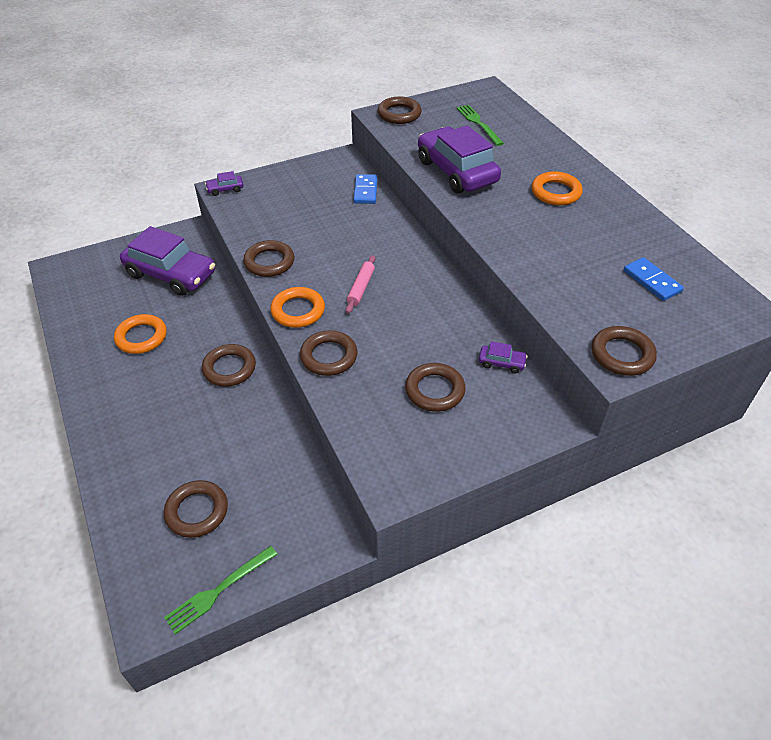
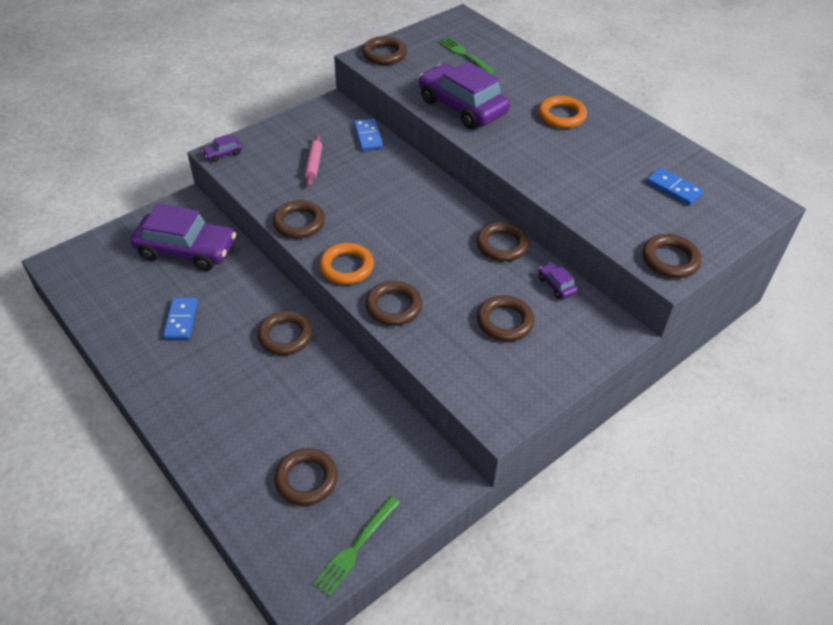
camera: 15 degrees left, 0 degrees up
(141, 337) = (181, 320): orange ring -> blue domino
(361, 288) = (400, 235): pink rolling pin -> pink rolling pin (314, 164)
(459, 313) = (502, 245): none -> brown ring
(501, 363) = (556, 285): purple car -> purple car turned 120 degrees counterclockwise

